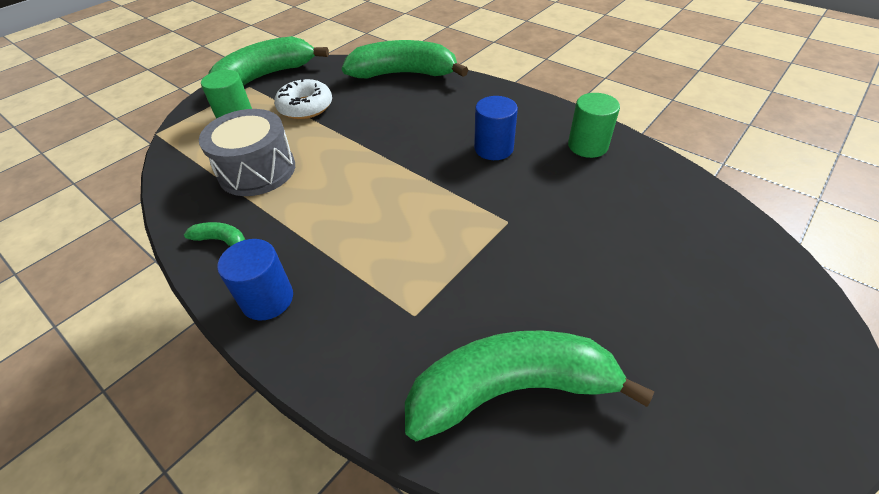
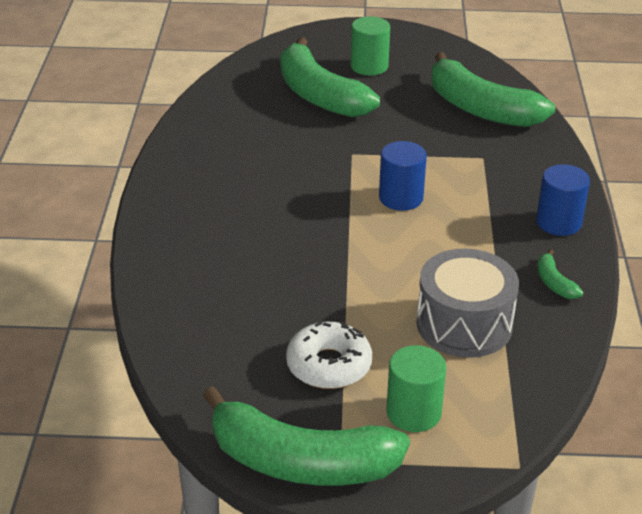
camera: 130 degrees left, 10 degrees down
(403, 74) = (173, 323): green banana -> green banana (319, 95)
(493, 148) = (264, 194): blue cylinder -> blue cylinder (401, 198)
(587, 146) = (207, 147): green cylinder -> green cylinder (369, 66)

